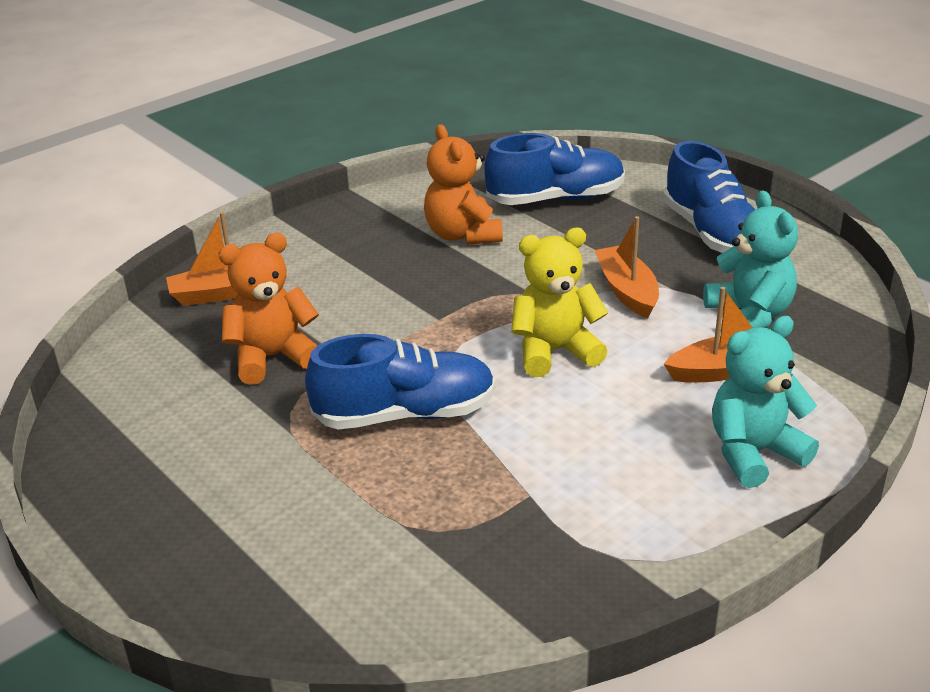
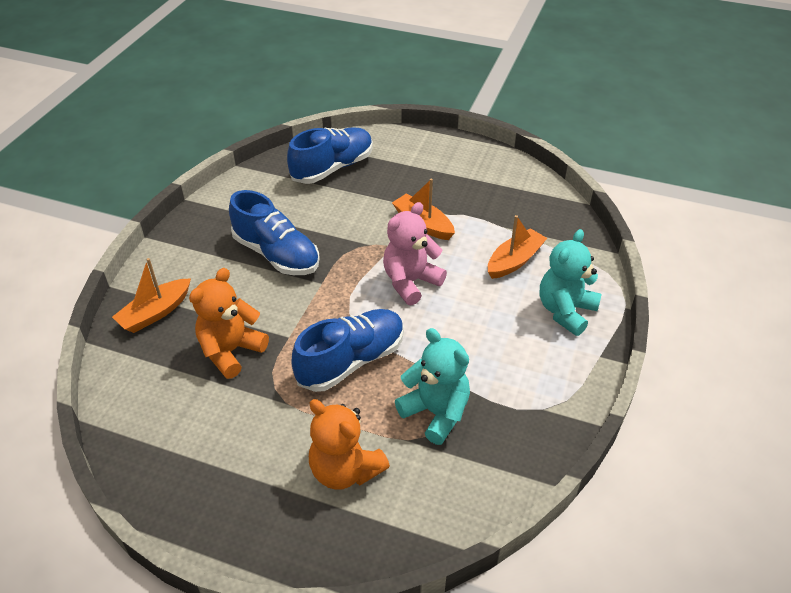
camera: 30 degrees left, 10 degrees up
(462, 235) = (291, 213): orange teddy bear -> orange teddy bear (345, 470)
(555, 351) = (410, 282): yellow teddy bear -> pink teddy bear
(712, 234) = (444, 167): blue shoe -> blue shoe (276, 254)
(749, 316) = (503, 219): turquoise teddy bear -> turquoise teddy bear (436, 413)

